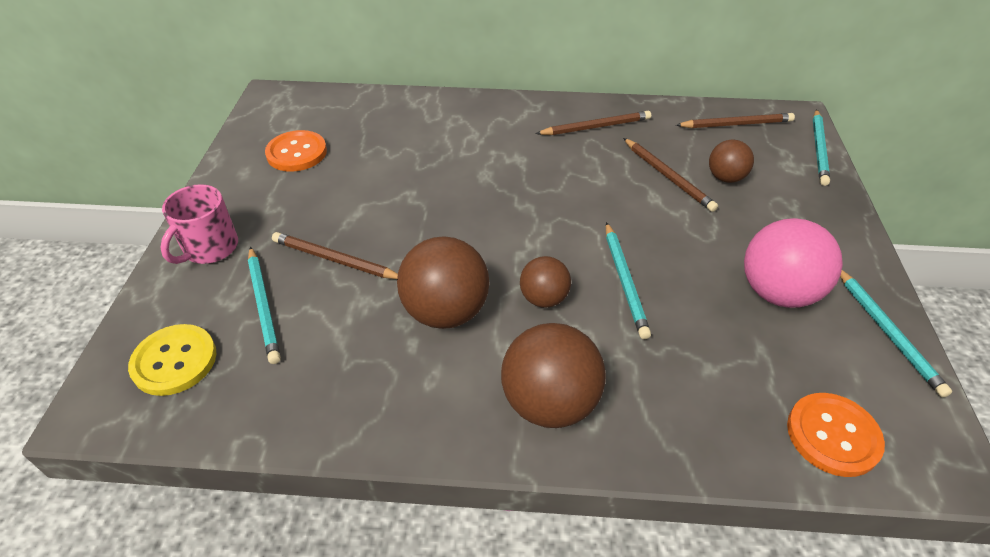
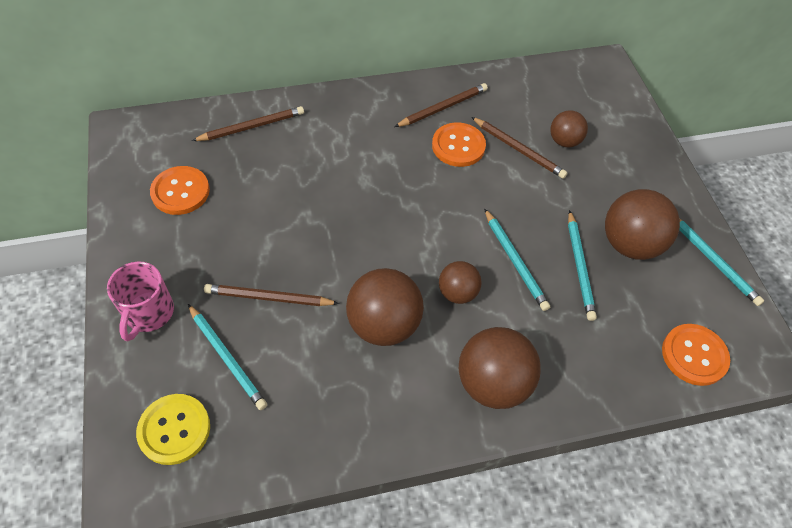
camera: 20 degrees left, 10 degrees up
(599, 162) = (458, 146): none -> orange button
(736, 124) = (558, 82): brown pencil -> brown pencil (251, 127)
(777, 292) = (630, 244): pink ball -> brown ball
(818, 149) = (629, 96): turquoise pencil -> turquoise pencil (579, 267)

